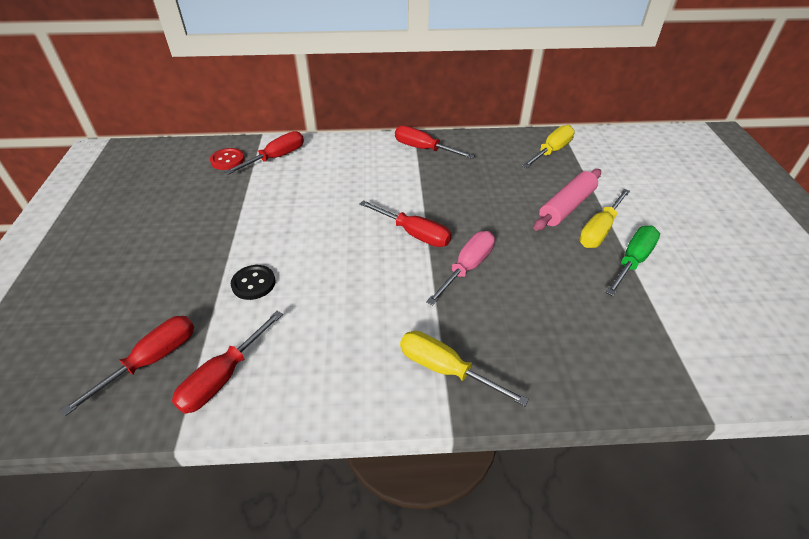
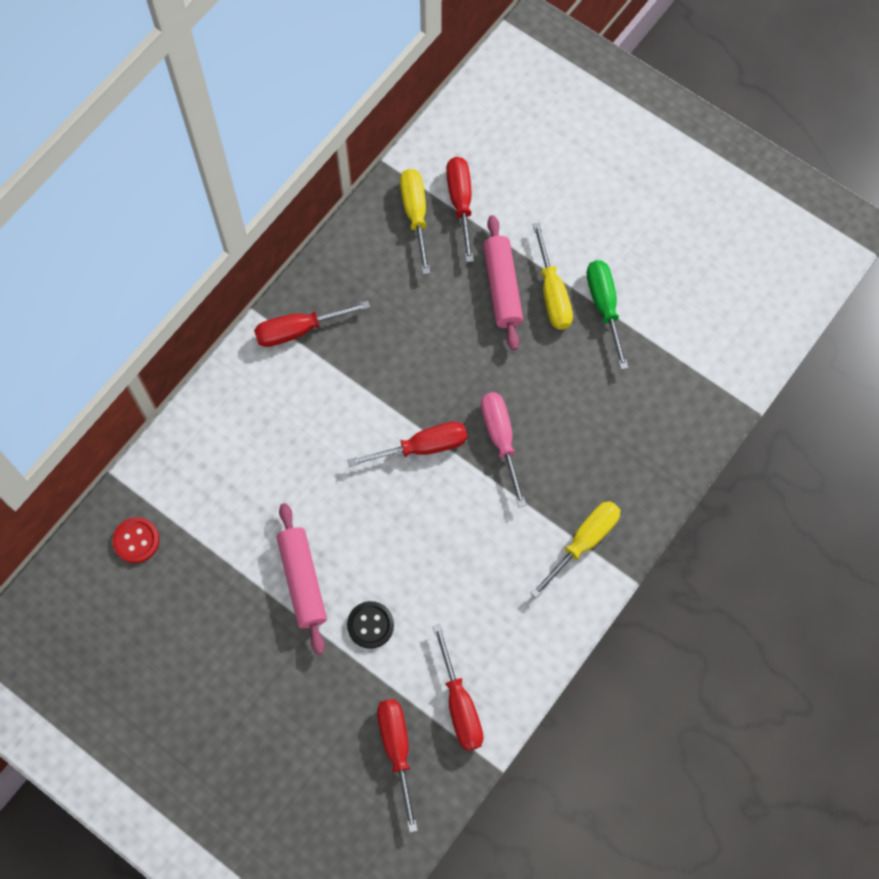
camera: 50 degrees left, 25 degrees up
(259, 233) = (302, 581): none -> pink rolling pin
(276, 158) = (178, 488): red screwdriver -> red screwdriver (461, 203)
(446, 369) = (583, 542): yellow screwdriver -> yellow screwdriver turned 150 degrees clockwise

